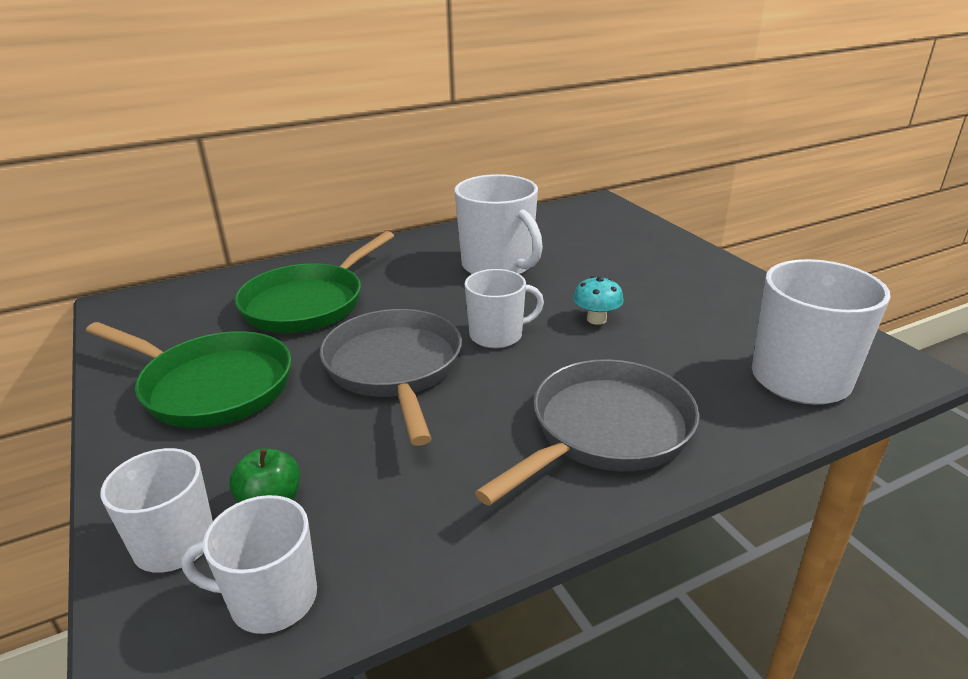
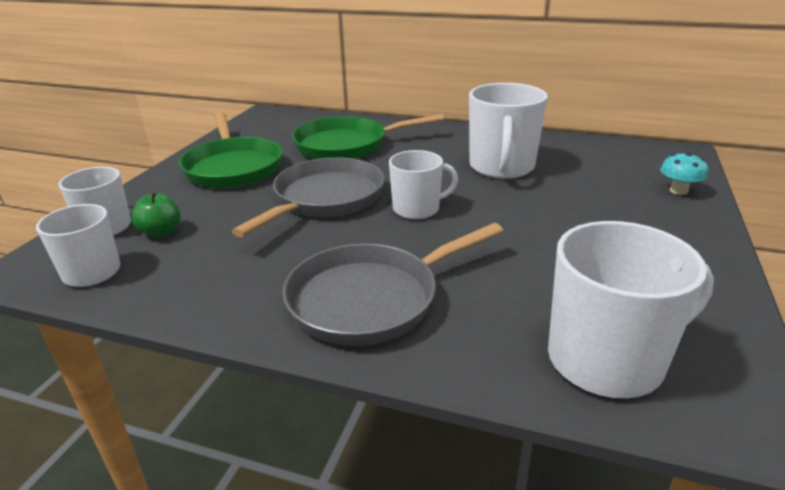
camera: 45 degrees right, 0 degrees up
(498, 335) = (417, 209): white mug -> white mug turned 45 degrees counterclockwise
(596, 319) = (507, 230): turquoise mushroom -> turquoise mushroom (678, 191)
(604, 431) = (372, 299): grey pan -> grey pan turned 150 degrees clockwise

